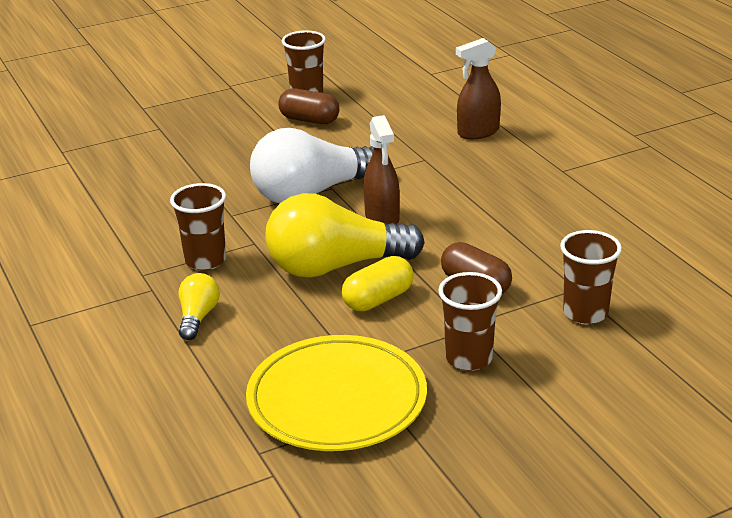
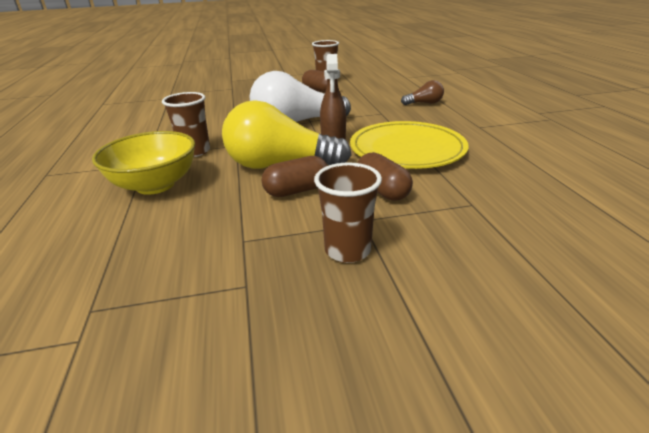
camera: 15 degrees right, 0 degrees up
(198, 317) = (155, 185): yellow light bulb -> yellow bowl
(337, 399) = (203, 269): yellow plate -> yellow plate (407, 149)
(378, 299) = (297, 190): yellow capsule -> brown capsule
(478, 132) = (424, 103): brown spray bottle -> brown light bulb
(585, 313) = (476, 226): brown cup -> none

